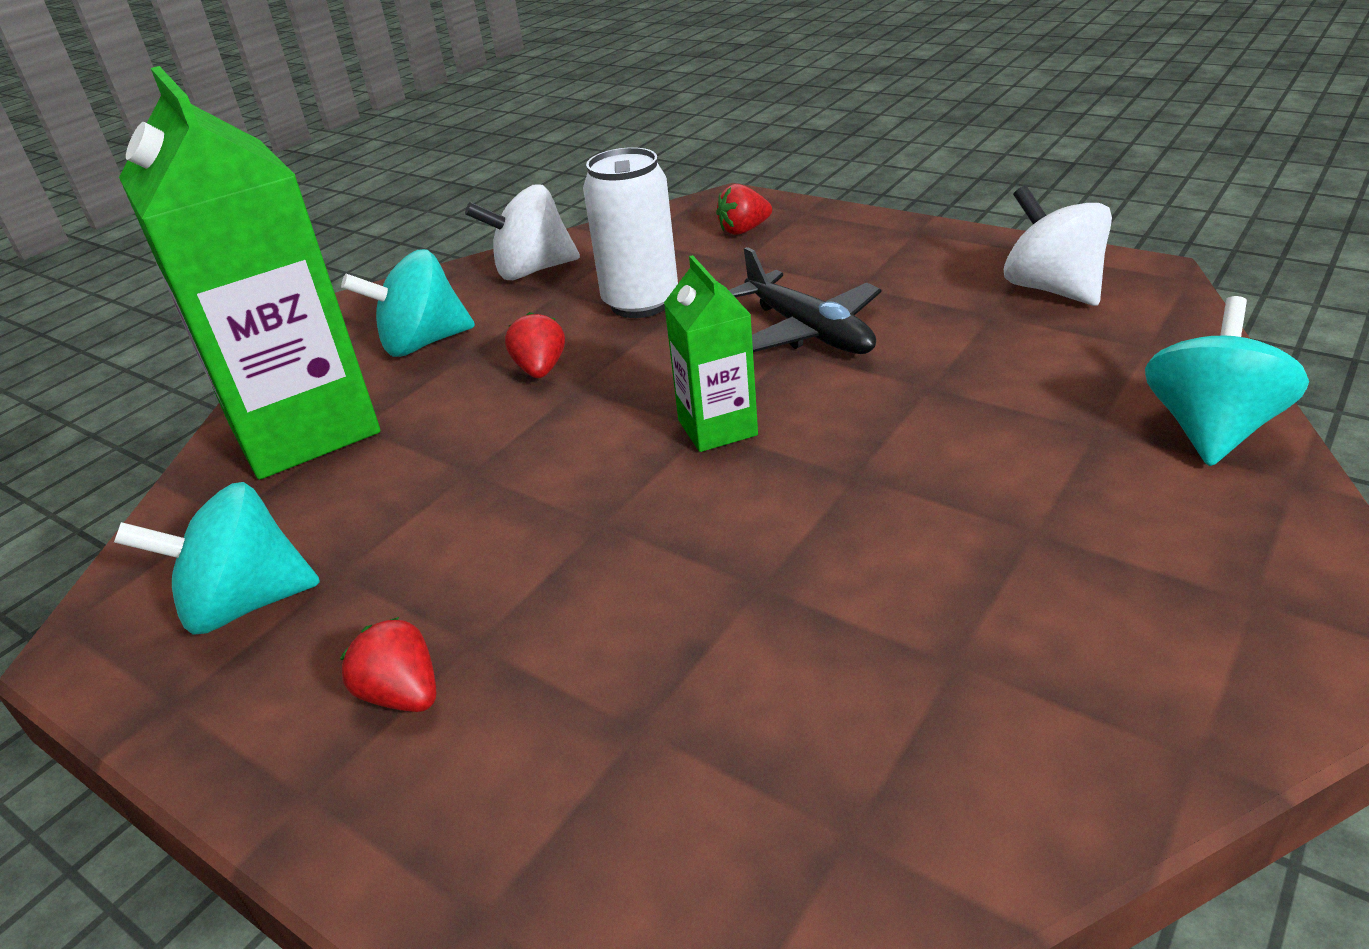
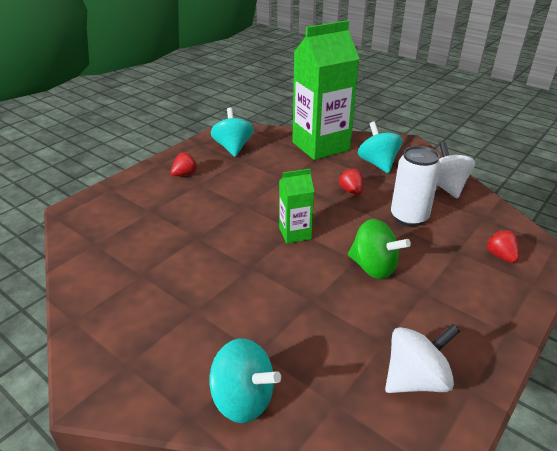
camera: 90 degrees right, 0 degrees up
(540, 370) = (351, 191): red strawberry -> red strawberry turned 105 degrees counterclockwise
(808, 331) = (373, 267): black plane -> green spinning top

